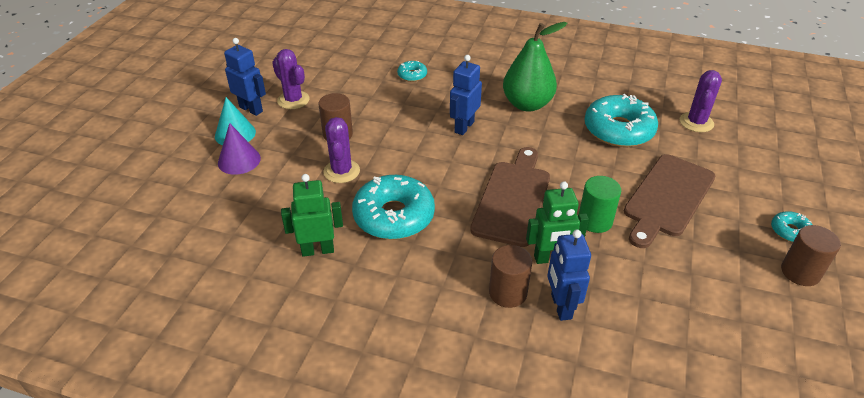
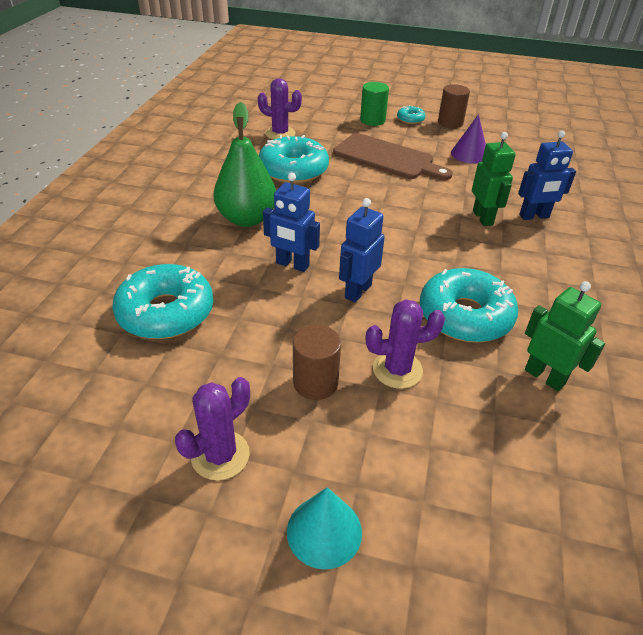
camera: 95 degrees left, 0 degrees up
(239, 160) = (397, 506): purple cone -> purple cone (469, 154)
(251, 109) = (245, 520): blue robot -> blue robot (357, 291)
(318, 250) = (544, 377): green robot -> green robot turned 150 degrees clockwise
(412, 75) = (166, 312): turquoise donut -> turquoise donut, size x2.14
(508, 293) = (534, 241): brown cylinder -> none
(513, 199) = (411, 234): brown cutting board -> none
(595, 221) = (427, 193): green cylinder -> green cylinder (372, 120)

